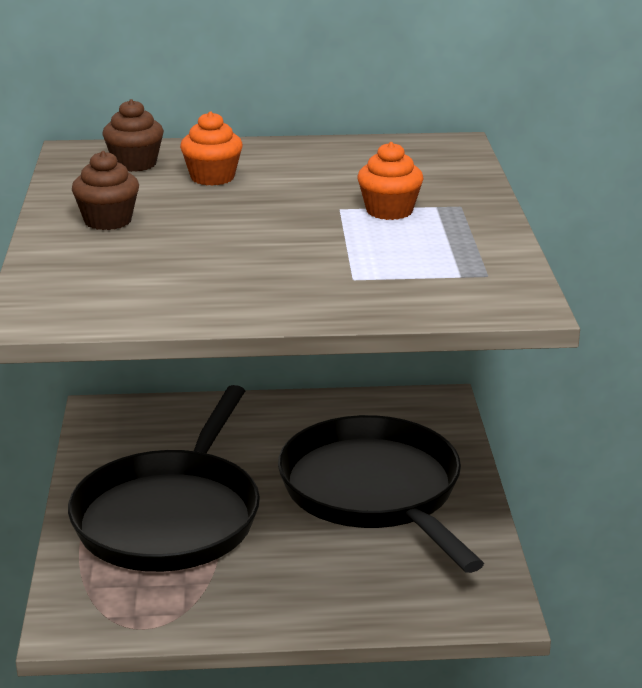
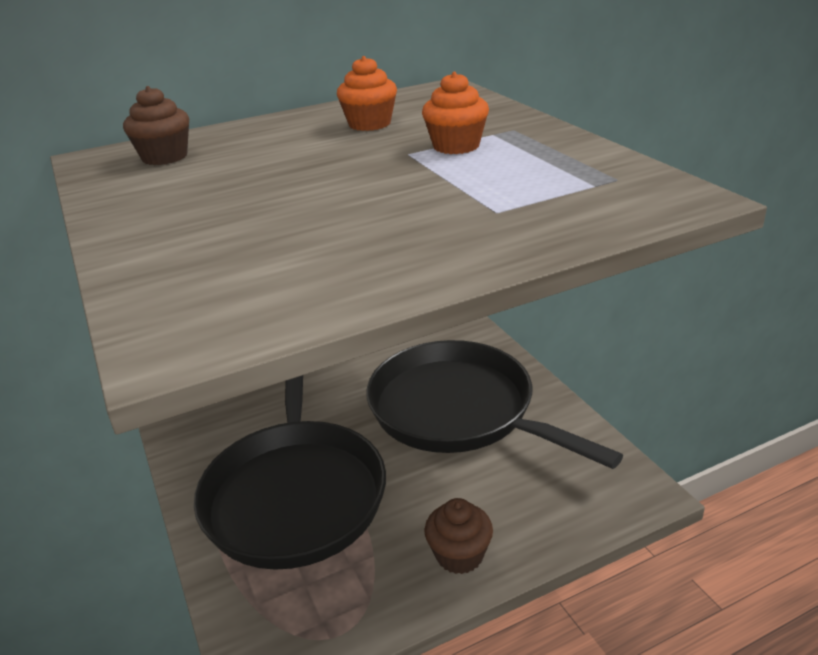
camera: 20 degrees left, 5 degrees up
(108, 221) = (177, 214): brown cupcake -> brown cupcake (459, 555)
(212, 177) = (255, 153): orange cupcake -> orange cupcake (369, 124)

